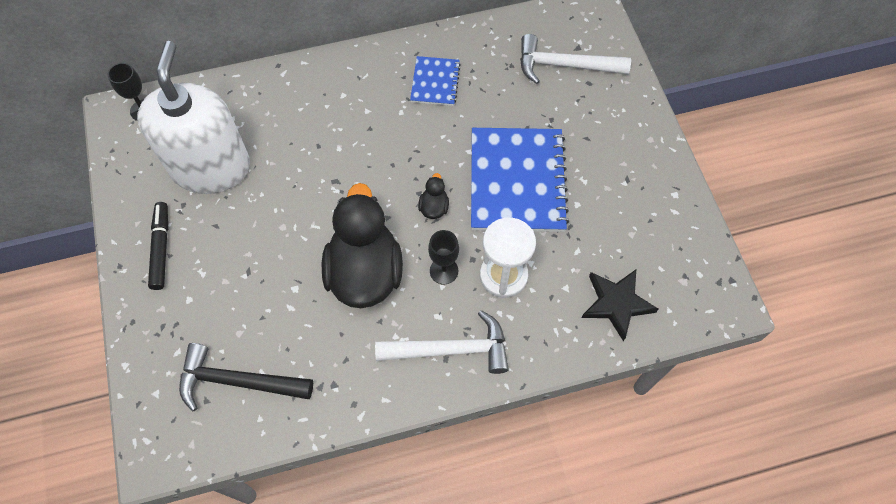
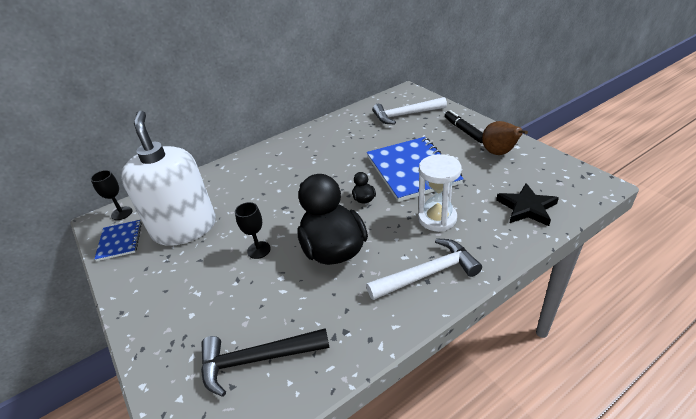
camera: 15 degrees left, 25 degrees down
(161, 248) = (156, 288): black marker -> black marker (464, 130)
(435, 82) = (329, 143): blue notebook -> blue notebook (120, 241)
(444, 271) = (392, 230): black goblet -> black goblet (259, 250)
(644, 197) = (499, 153): none -> brown pear

